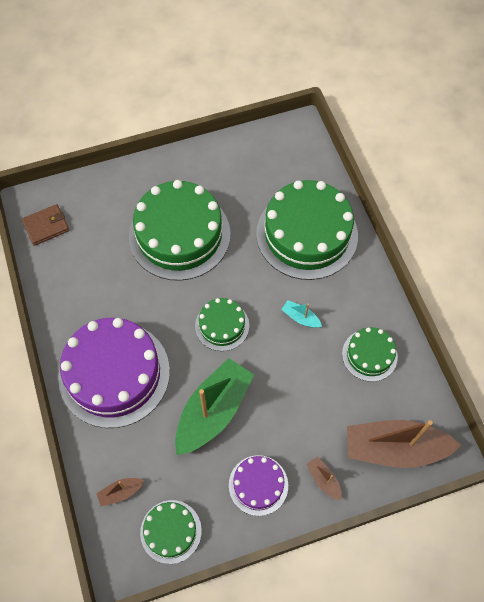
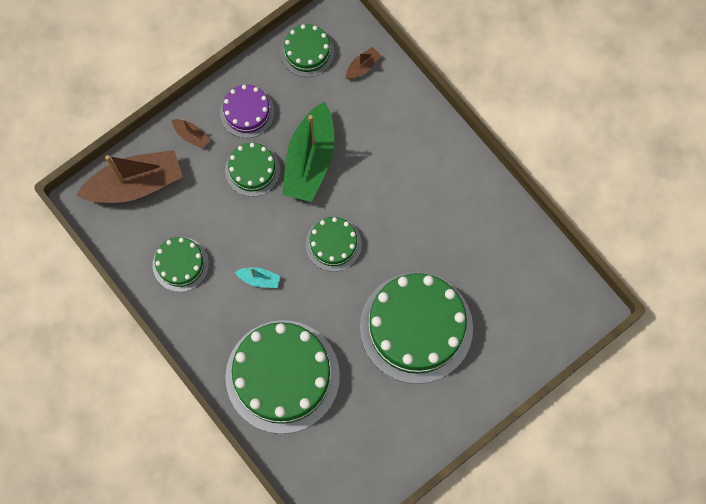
camera: 160 degrees right, 10 degrees up
(46, 226) = (559, 288): brown wallet -> none
(114, 374) = (415, 162): purple cake -> none
(273, 421) = (252, 170): none -> green cake

